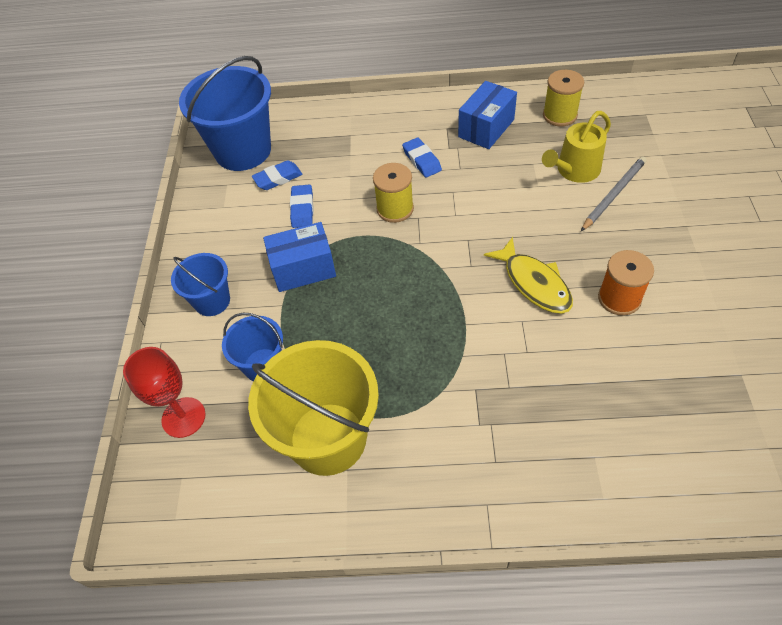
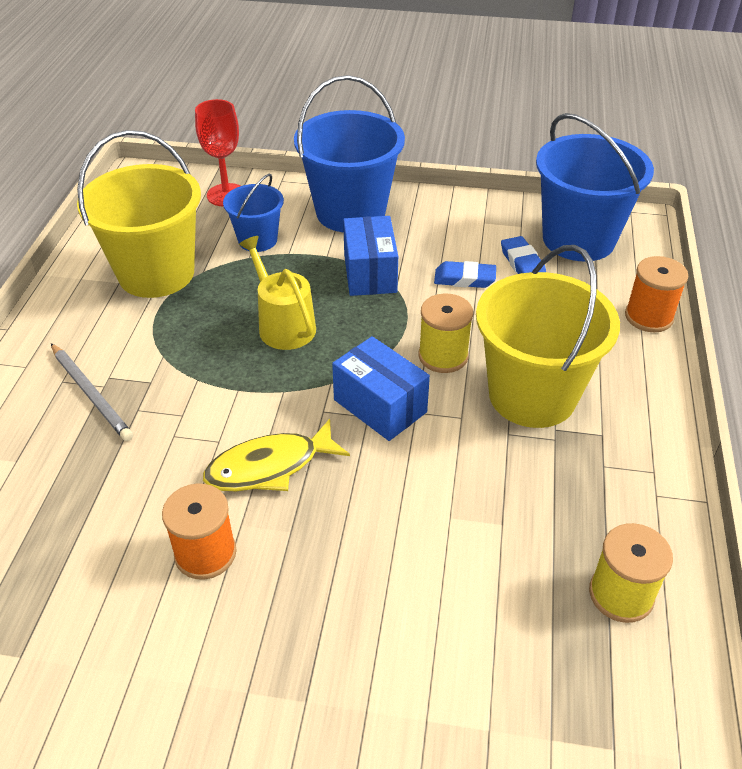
camera: 95 degrees right, 10 degrees down
(212, 301) = (350, 212): blue bucket -> blue bucket, size x1.85
(330, 113) = (648, 317): none -> orange spool
(422, 160) = (532, 395): blue eraser -> yellow bucket
(486, 128) = (596, 482): blue box -> blue box (380, 406)
(575, 170) = (474, 576): yellow watering can -> yellow watering can (283, 325)
(613, 194) = (405, 614): grey pencil -> grey pencil (91, 394)

